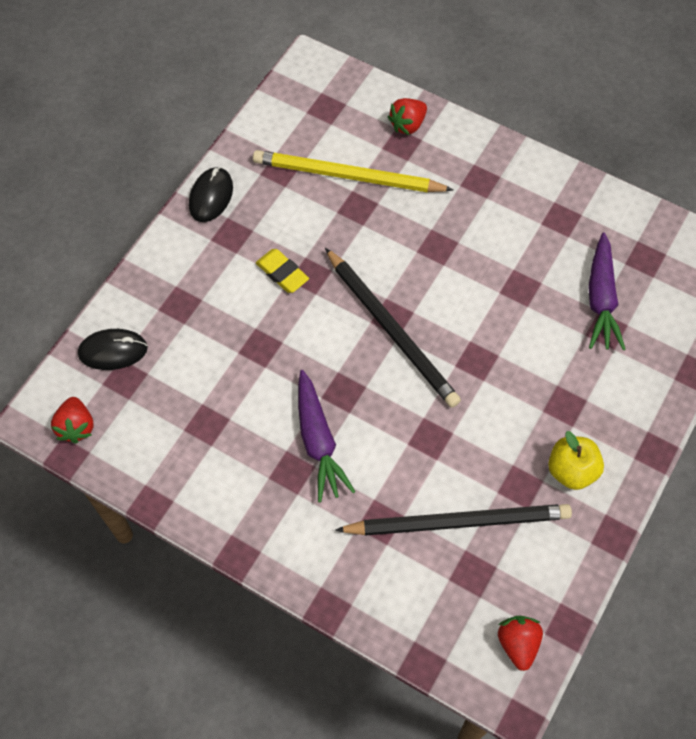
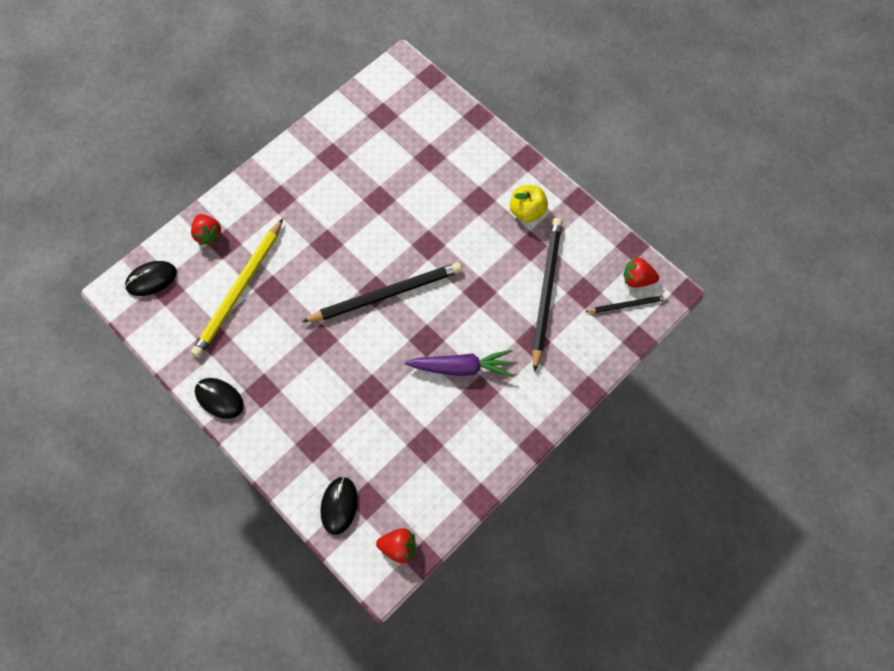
camera: 75 degrees left, 5 degrees up
(282, 273) = (311, 360): yellow eraser -> none
(334, 90) = (151, 279): none -> black mouse
(473, 637) = (627, 305): none -> black pencil
(601, 300) = (405, 152): purple carrot -> none

